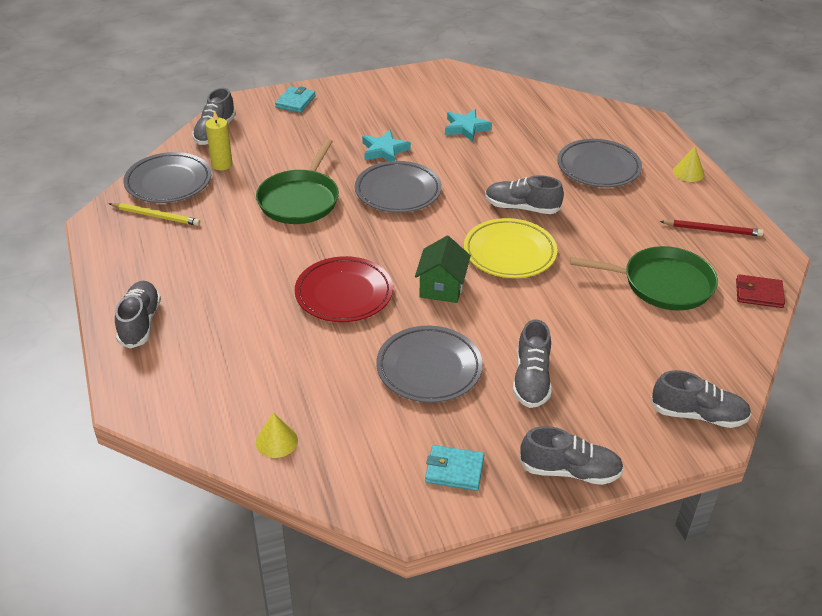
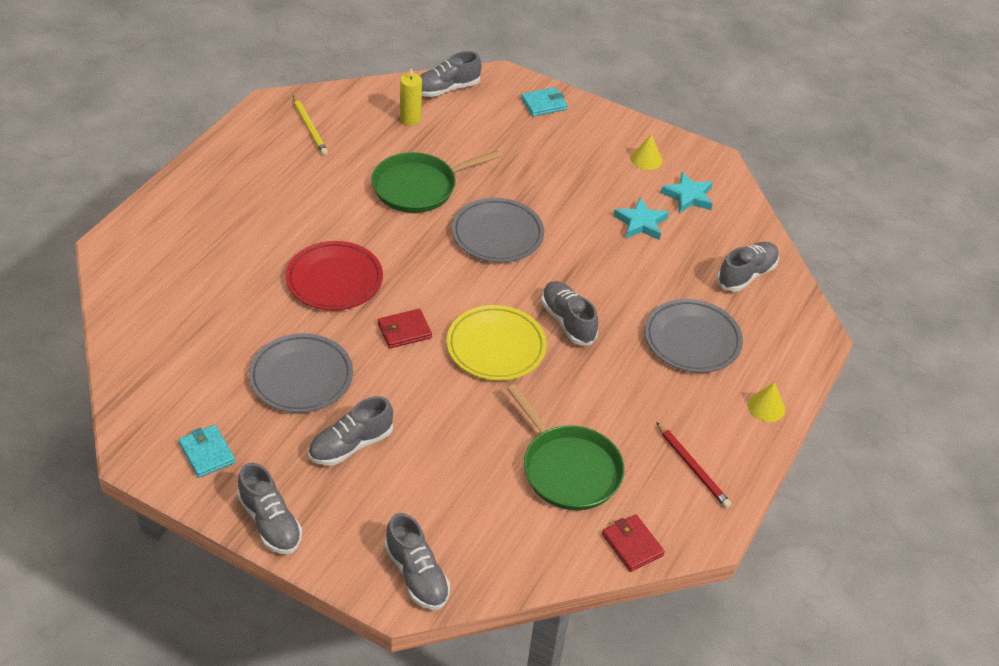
camera: 45 degrees right, 5 degrees up
(140, 323) = (189, 197): grey shoe -> grey shoe (746, 275)
(168, 182) = (355, 107): grey plate -> none
(276, 441) = (144, 340): yellow cone -> yellow cone (646, 159)
(384, 150) = (543, 194): turquoise star -> turquoise star (688, 196)
(442, 287) = (404, 331): green house -> red wallet

